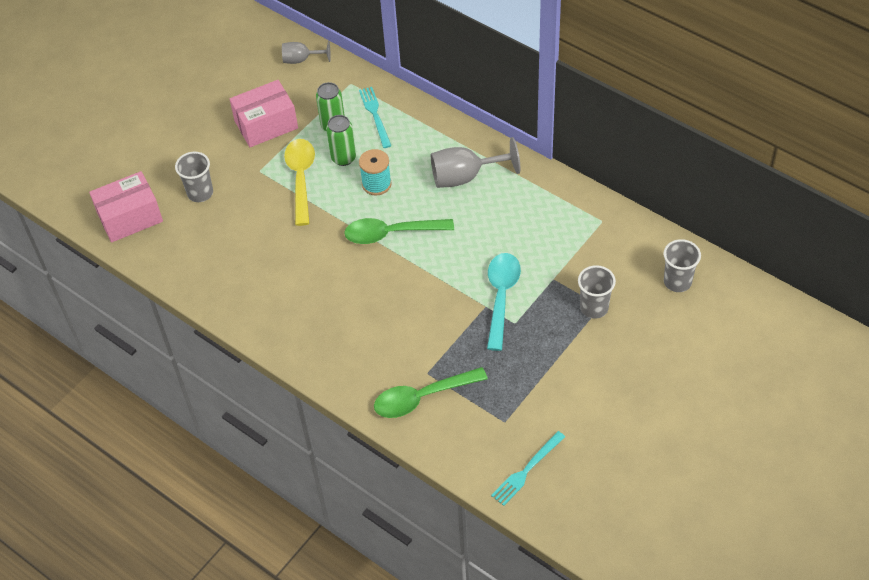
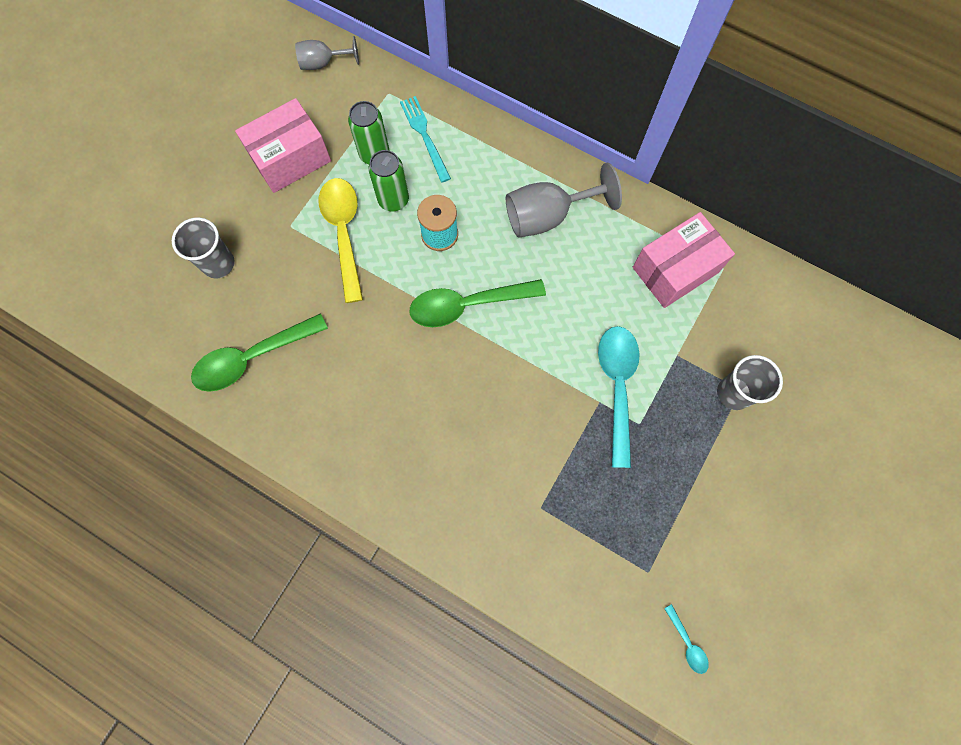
camera: 10 degrees left, 20 degrees up
(130, 217) = (132, 306): pink box -> pink box (675, 270)
(422, 397) = (540, 545): green spoon -> green spoon (252, 358)
(527, 470) = (687, 643): turquoise fork -> turquoise spoon
(677, 282) = (828, 347): grey cup -> none

